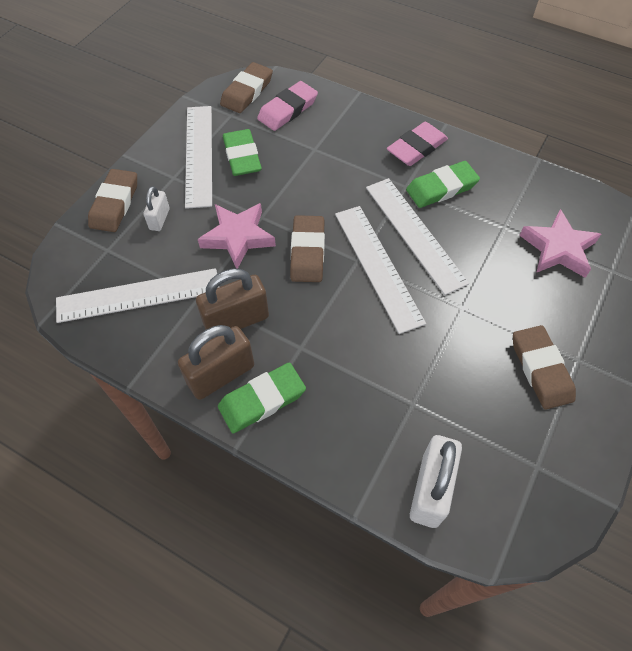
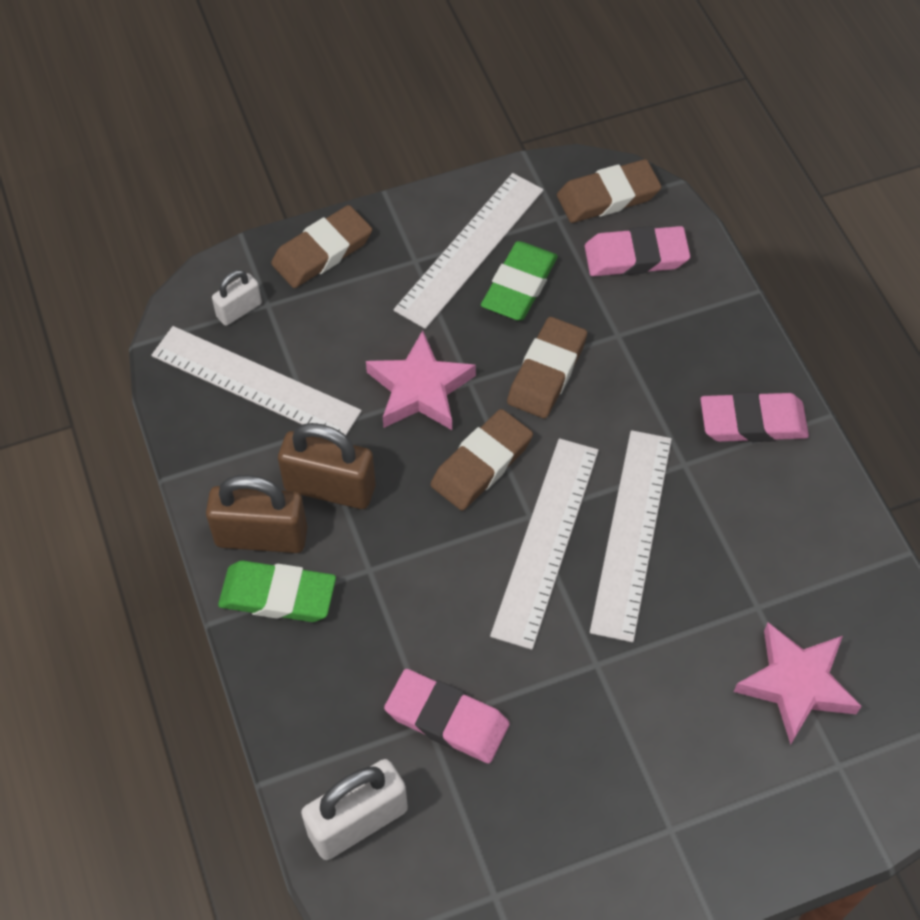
camera: 40 degrees right, 0 degrees up
(159, 219) = (354, 305): white padlock -> white padlock (239, 310)
(420, 394) = (447, 719): none -> pink eraser
(441, 188) = (728, 499): green eraser -> none
(541, 369) = (612, 802): brown eraser -> brown eraser (547, 372)

